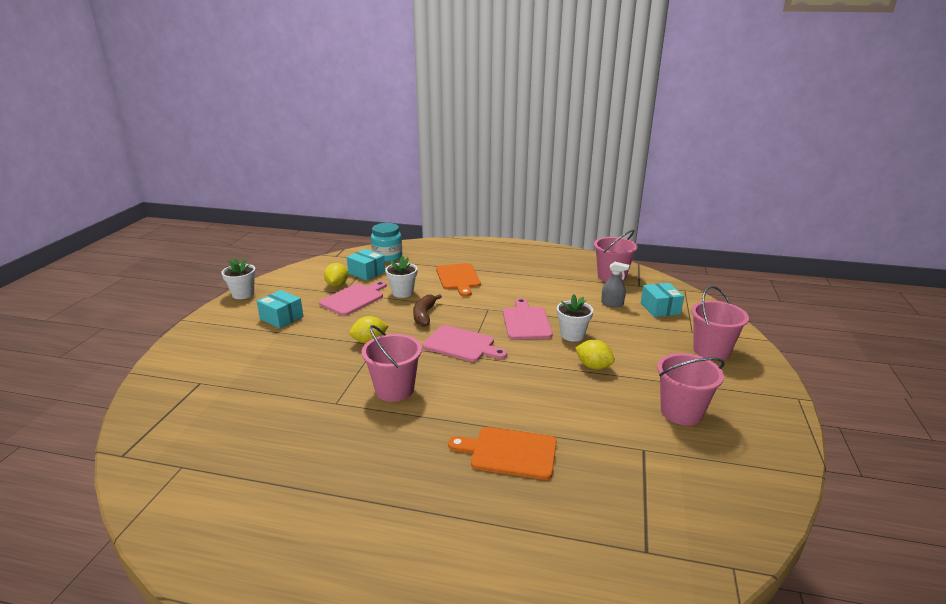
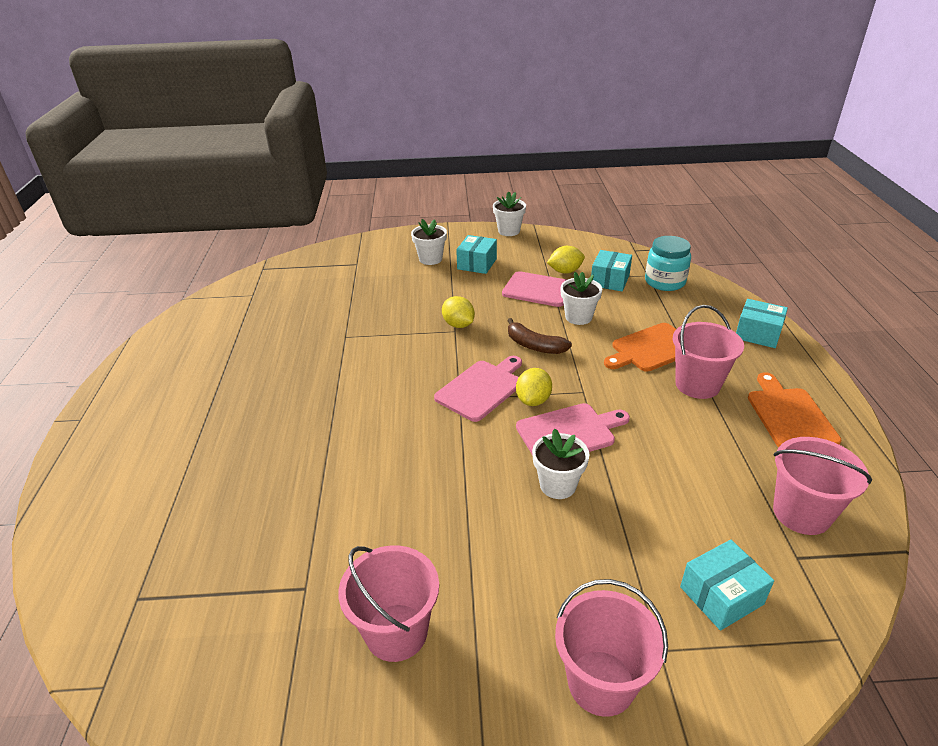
camera: 75 degrees right, 10 degrees up
(244, 338) = (430, 259): none -> white flower pot
(394, 389) = (376, 364): pink bucket -> pink bucket (697, 384)
(424, 315) = (534, 345): brown banana -> brown banana turned 135 degrees counterclockwise
(461, 345) = (481, 388): pink cutting board -> pink cutting board turned 150 degrees counterclockwise
(466, 247) = (757, 334): none -> turquoise box
(509, 452) = (286, 466): orange cutting board -> orange cutting board (789, 415)
(593, 366) = (481, 518): yellow lemon -> yellow lemon (533, 400)
(612, 304) = (691, 523): grey spray bottle -> none

